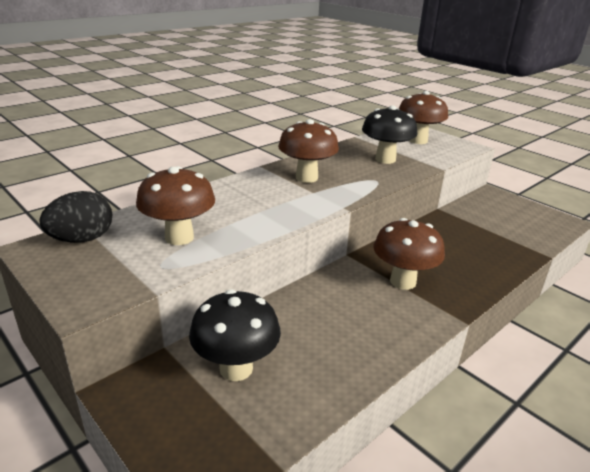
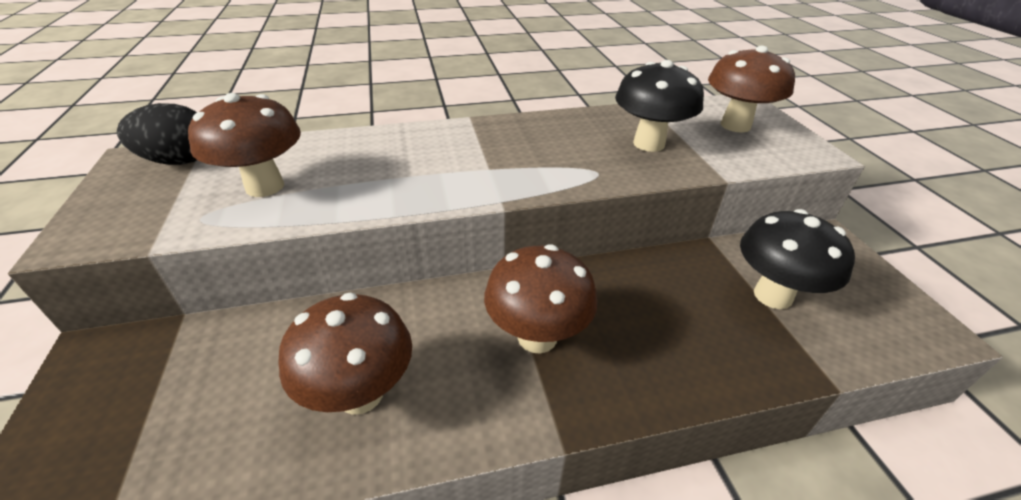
camera: 30 degrees right, 10 degrees up
(236, 368) = (212, 376): black mushroom -> black mushroom (772, 295)
(306, 178) = (506, 146): brown mushroom -> brown mushroom (360, 394)

